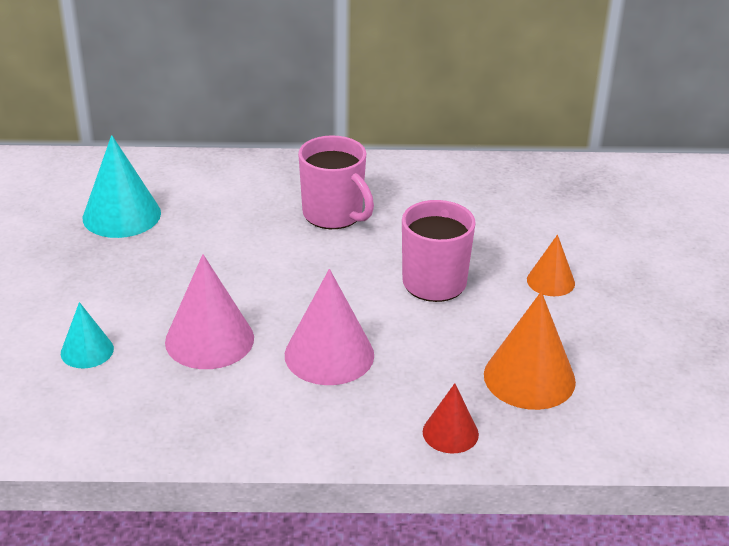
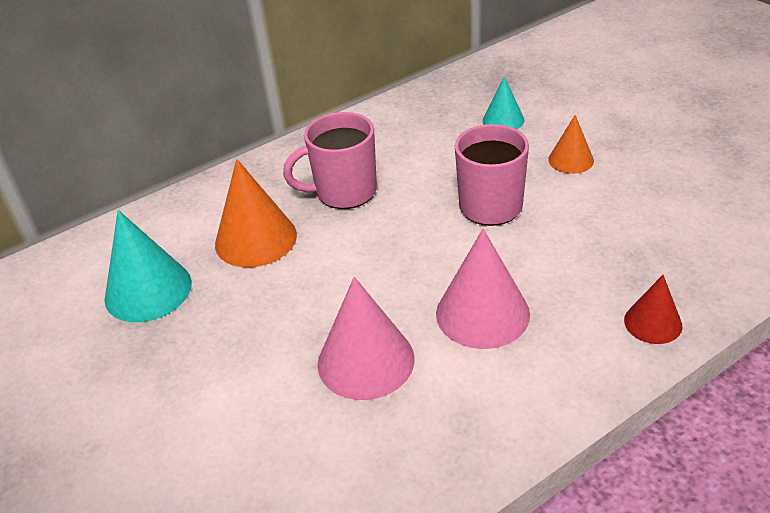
camera: 30 degrees left, 5 degrees up
(87, 351) = (261, 442): turquoise cone -> turquoise cone (503, 120)
(334, 215) = (344, 192): pink mug -> pink mug turned 150 degrees clockwise
(529, 377) = (650, 243): orange cone -> orange cone (256, 239)

